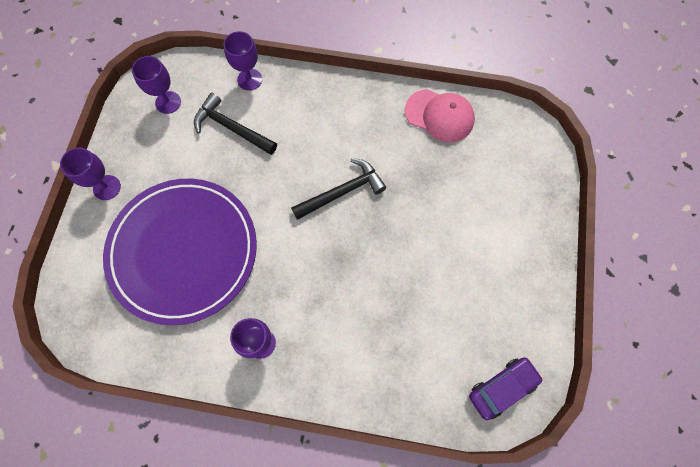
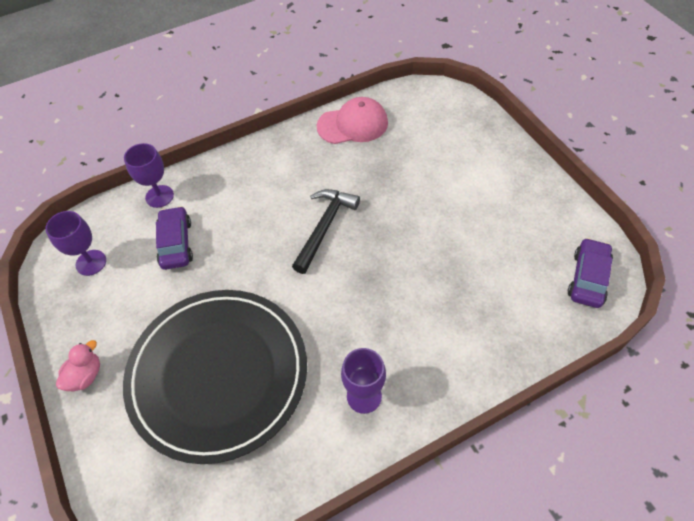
camera: 35 degrees left, 15 degrees down
(107, 187) = (85, 376): purple goblet -> pink duck
(183, 251) = (218, 374): purple plate -> black plate
(232, 128) = (176, 243): black hammer -> purple car

